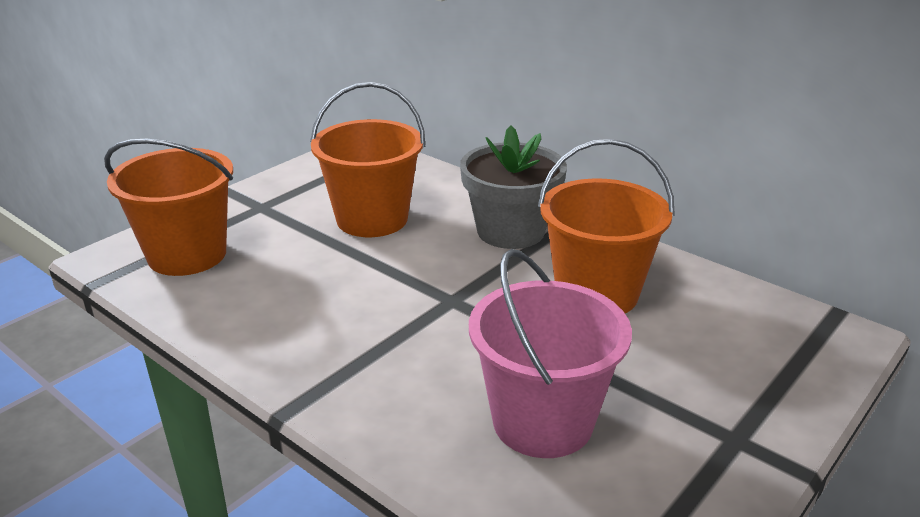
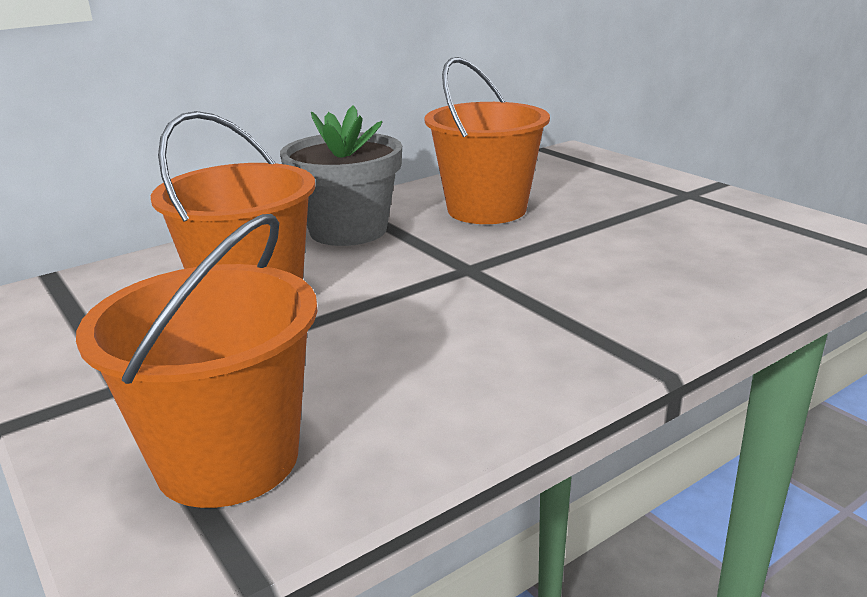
camera: 75 degrees left, 5 degrees down
(542, 421) = (672, 248): pink bucket -> none

